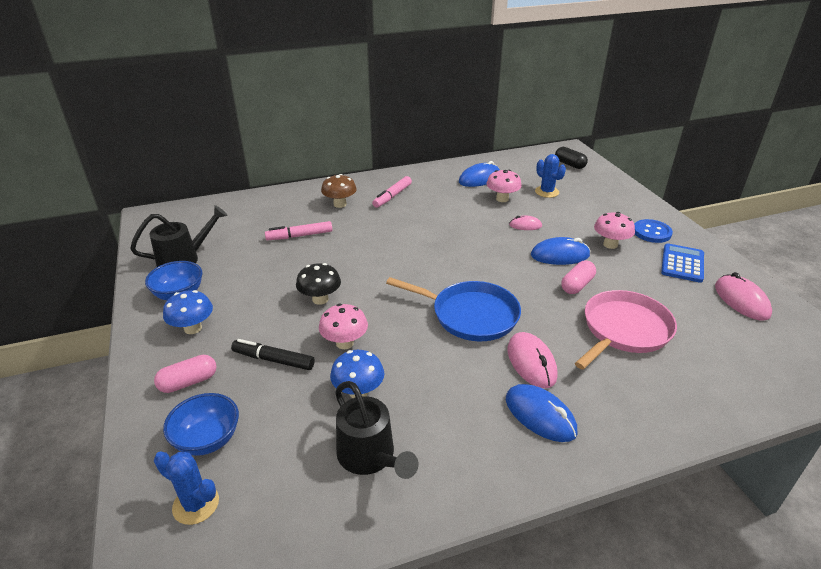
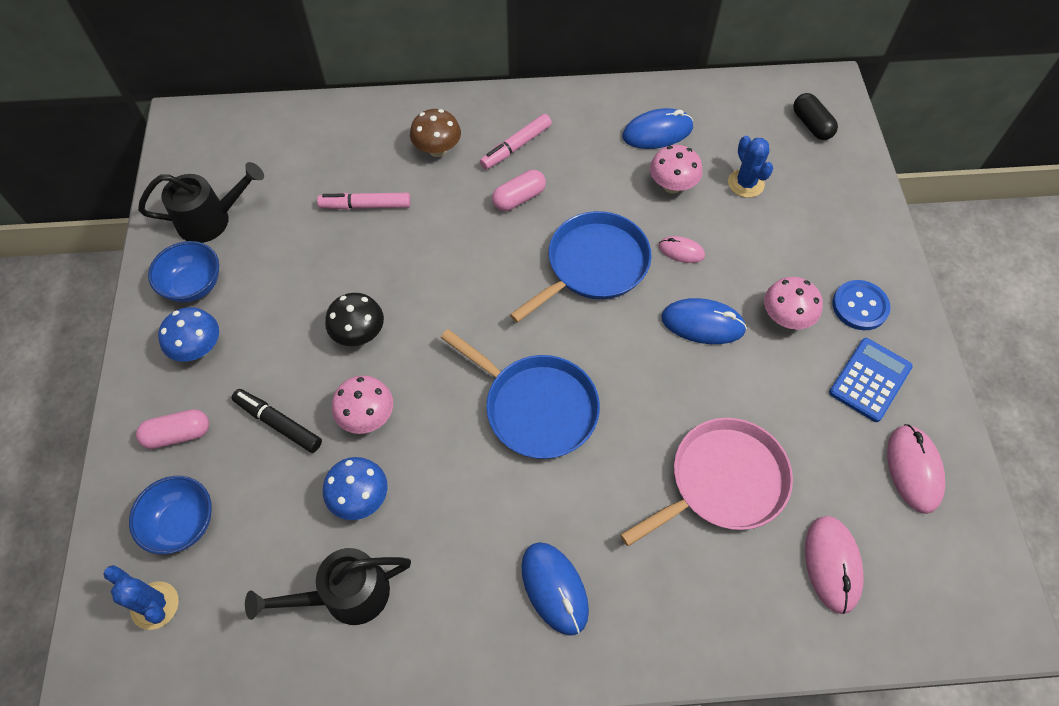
camera: 15 degrees right, 25 degrees up
(370, 457) = (345, 595): black watering can -> black watering can turned 90 degrees clockwise
(472, 240) = (593, 265): none -> blue pan
(531, 362) = (579, 505): pink mouse -> pink mouse (832, 564)
(577, 285) = (699, 387): pink capsule -> pink capsule (519, 198)

